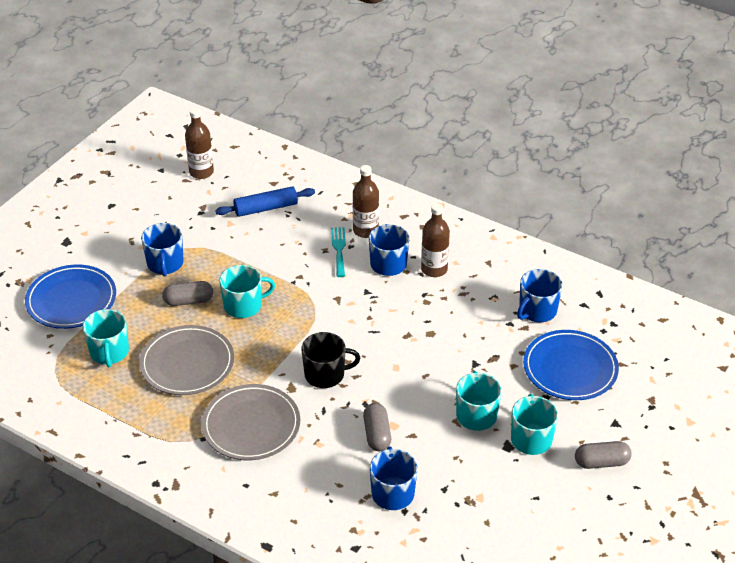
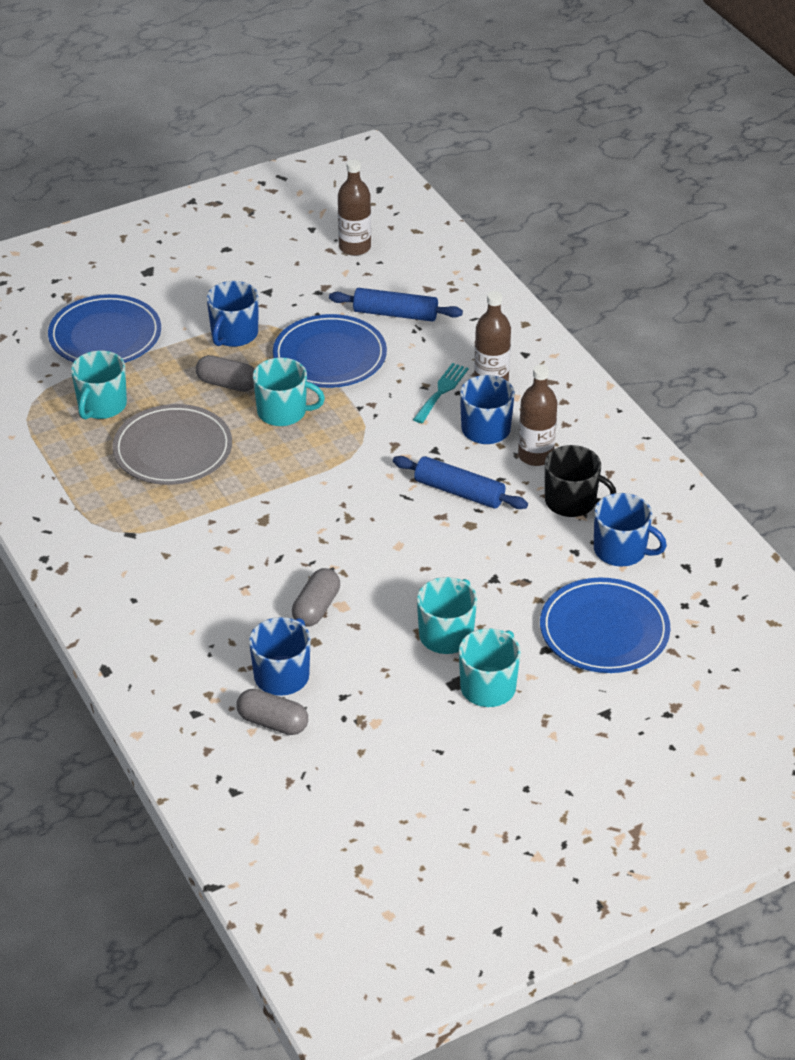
camera: 30 degrees right, 0 degrees up
(244, 254) = (329, 356): none -> blue plate
(251, 425) = (188, 541): grey plate -> none
(325, 374) = (312, 521): black mug -> black mug (571, 501)
(405, 314) = (459, 492): none -> blue rolling pin
(537, 311) = (621, 550): blue mug -> blue mug turned 135 degrees counterclockwise
(601, 462) = (550, 747): grey capsule -> grey capsule (273, 722)

